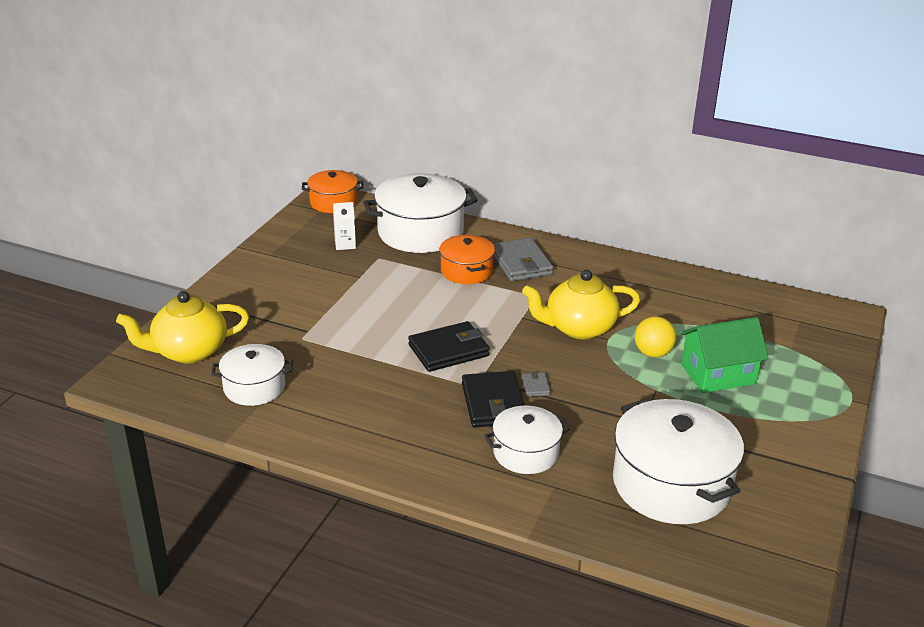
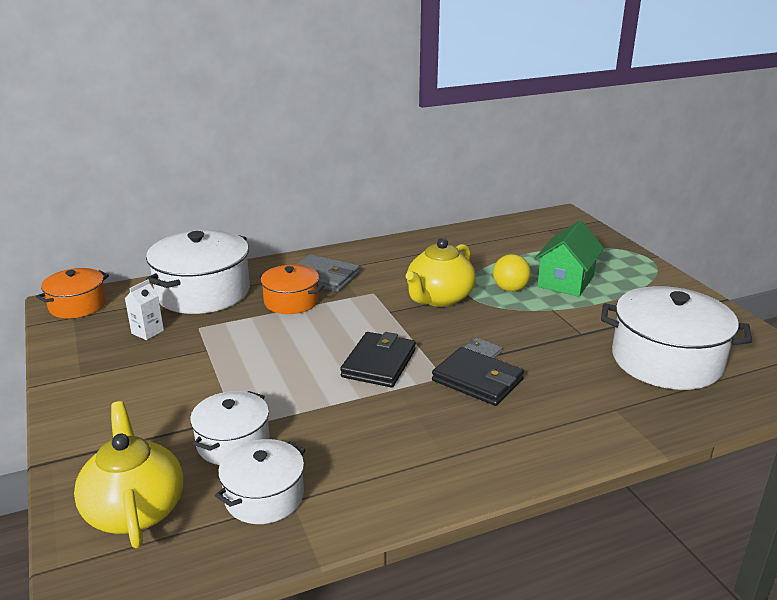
camera: 45 degrees left, 5 degrees down
(189, 351) = (135, 510): yellow teapot -> yellow teapot turned 135 degrees clockwise
(526, 453) = (559, 399): white pot -> white pot (233, 443)

